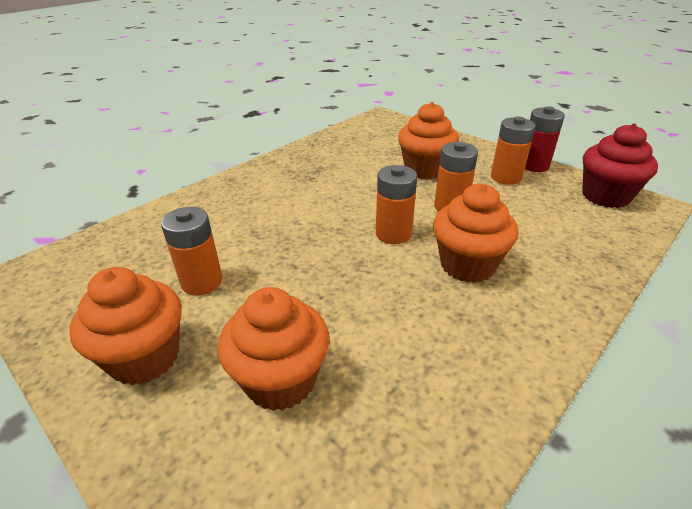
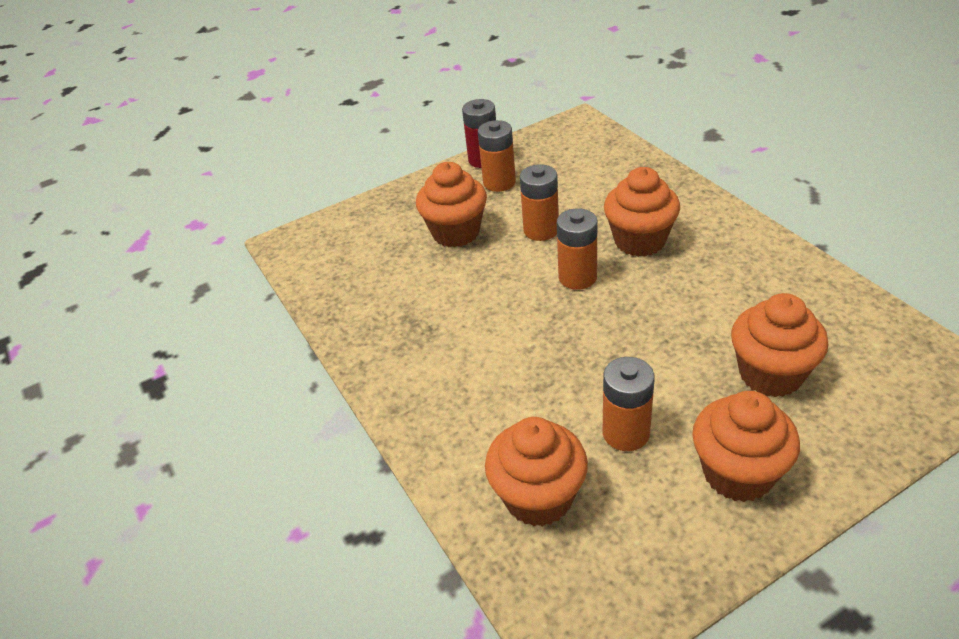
camera: 70 degrees left, 5 degrees up
(143, 246) = (538, 497): none -> orange cupcake
(605, 196) = (558, 138): red cupcake -> none

